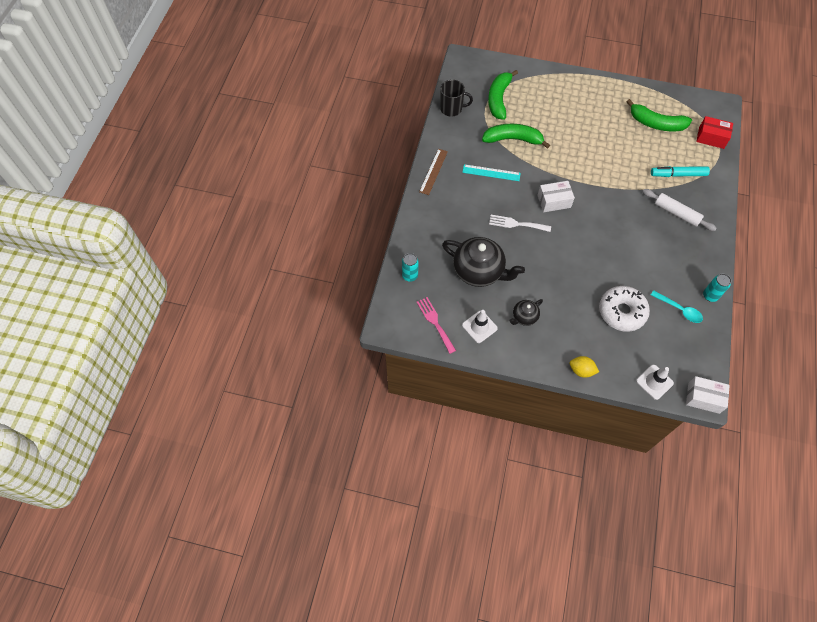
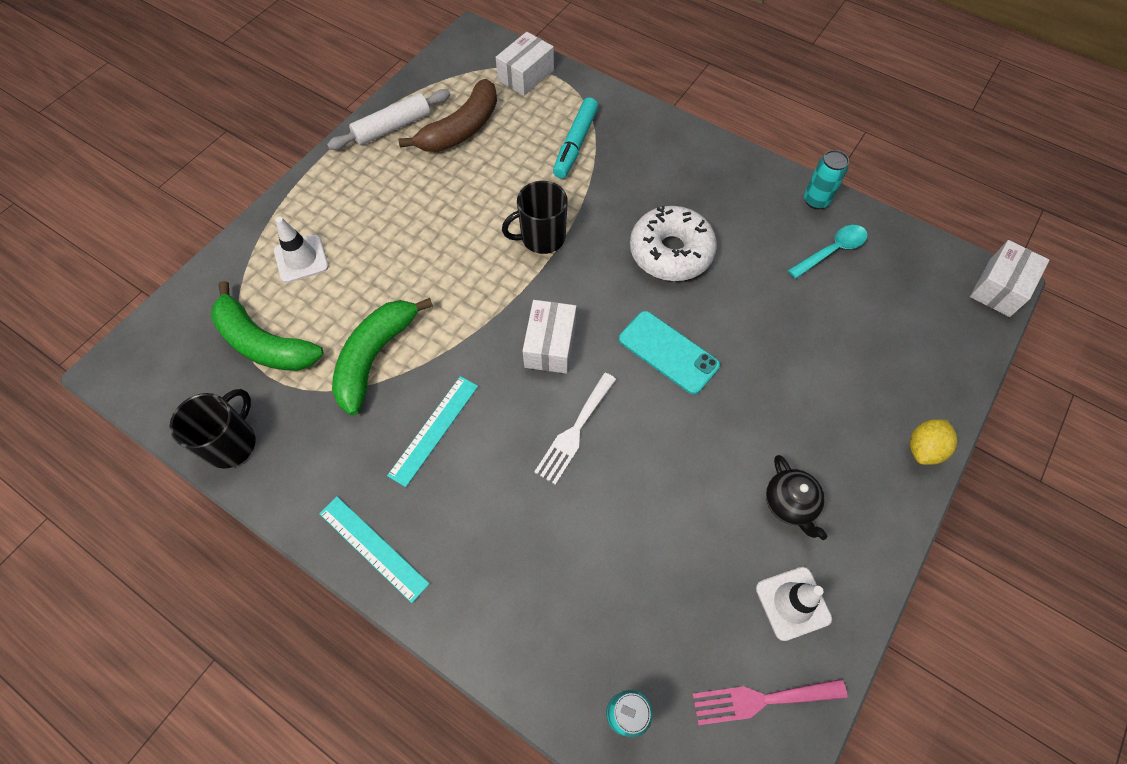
camera: 70 degrees left, 0 degrees up
(433, 171) = (373, 548): brown ruler -> turquoise ruler
(479, 271) = (660, 550): black teapot -> none
(576, 249) = (668, 352): none -> turquoise phone
(610, 179) = (541, 238): none -> black mug
(622, 312) = (817, 334): white donut -> white donut (671, 252)
(654, 382) = (962, 343): white traffic cone -> white traffic cone (301, 259)
(656, 123) = (461, 129): green banana -> brown banana
(676, 213) = (648, 177): white rolling pin -> white rolling pin (392, 127)
(711, 138) = (526, 75): red box -> white box

